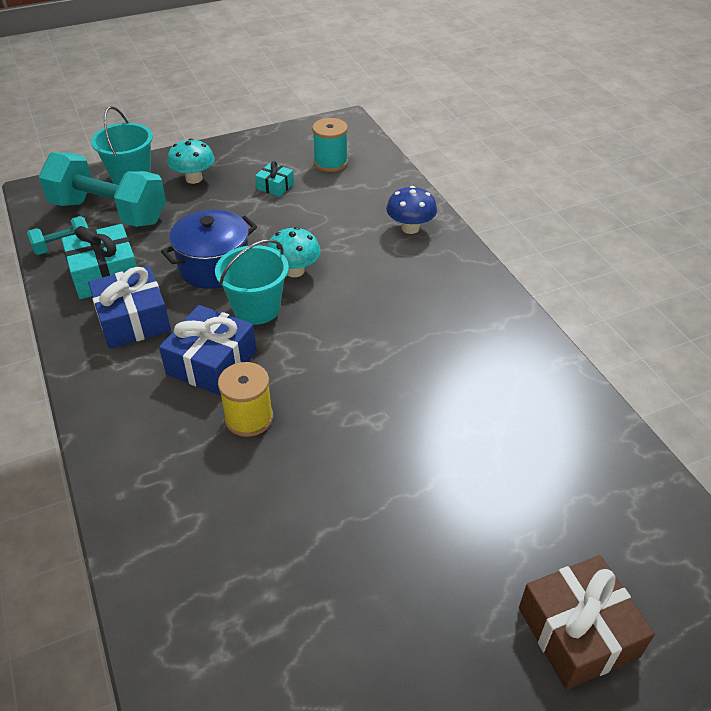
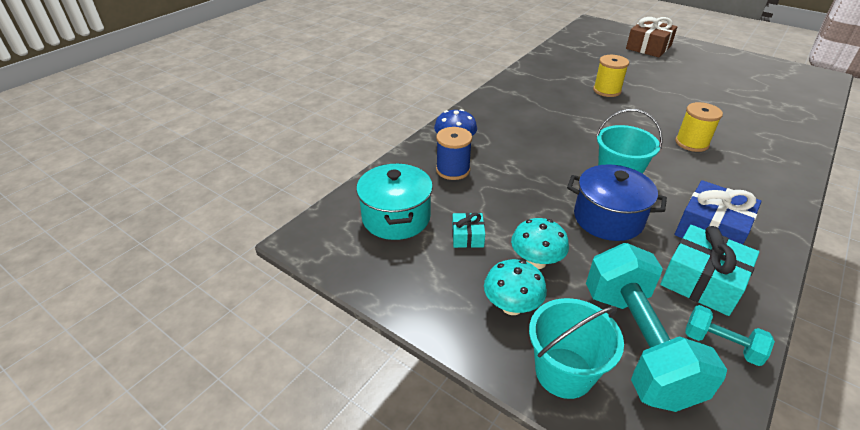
camera: 120 degrees left, 5 degrees down
(212, 362) = (683, 174): blue gift -> none
(294, 271) = (561, 177): turquoise mushroom -> turquoise mushroom (536, 262)
(330, 162) = (396, 217): turquoise spool -> turquoise pot
(368, 211) = (453, 170): none -> blue spool
(439, 427) = (607, 90): none -> yellow spool

